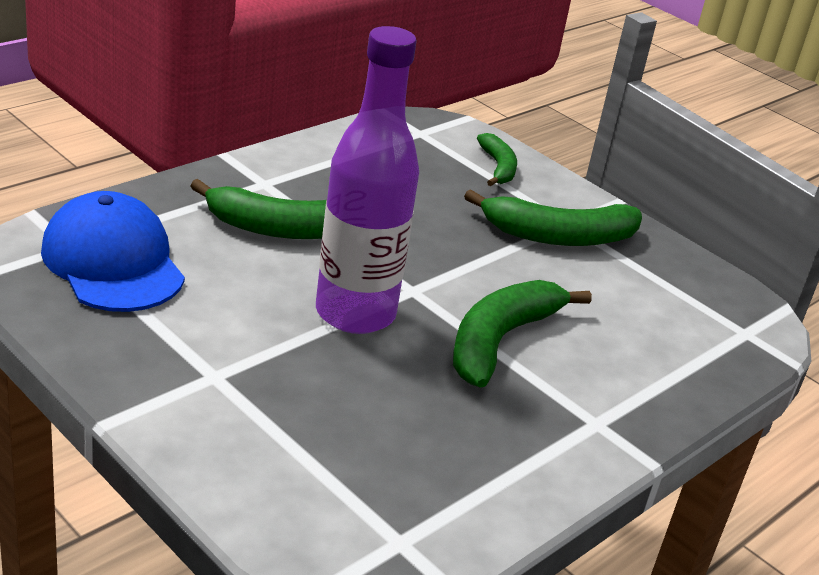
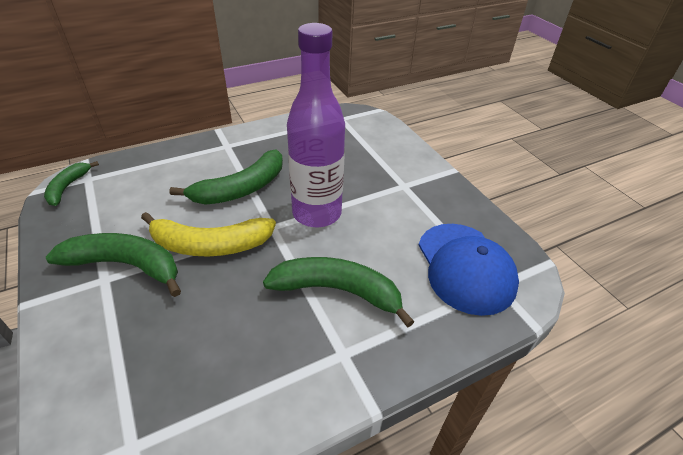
camera: 160 degrees left, 10 degrees up
(480, 262) = (210, 245): none -> yellow banana
(498, 167) = (95, 365): green banana -> green banana (68, 187)

